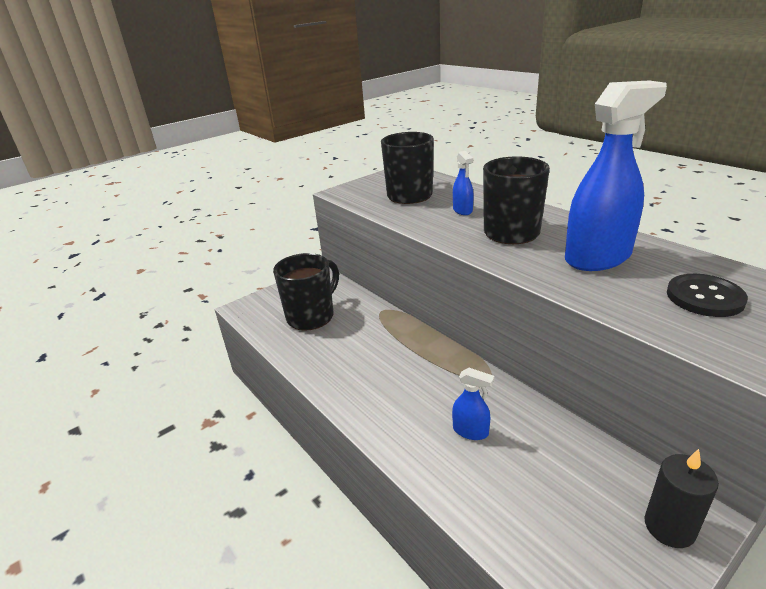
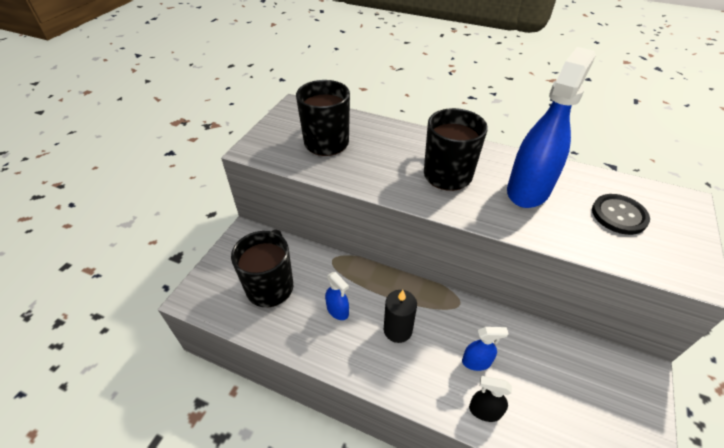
camera: 30 degrees left, 15 degrees up
(448, 475) = (484, 411): none -> black spray bottle
(462, 210) = (388, 154): blue spray bottle -> blue spray bottle (338, 311)
(669, 527) = (634, 388): black candle -> black candle (397, 330)

